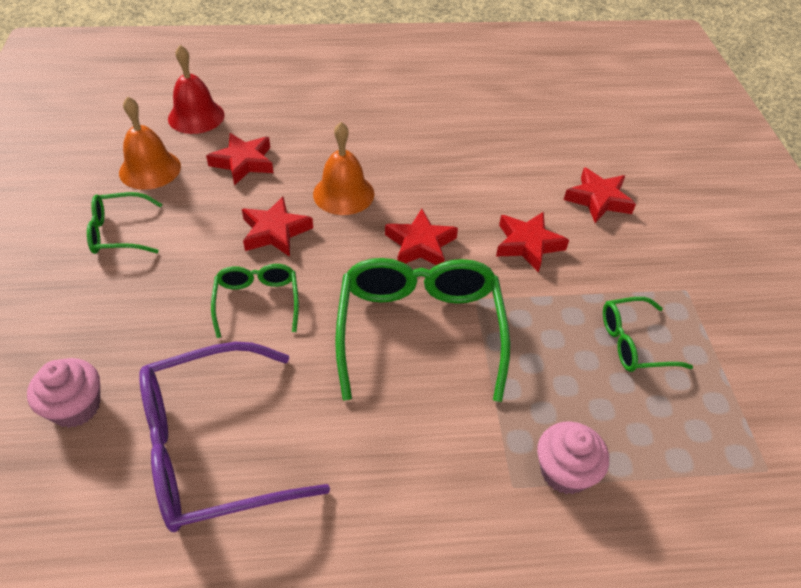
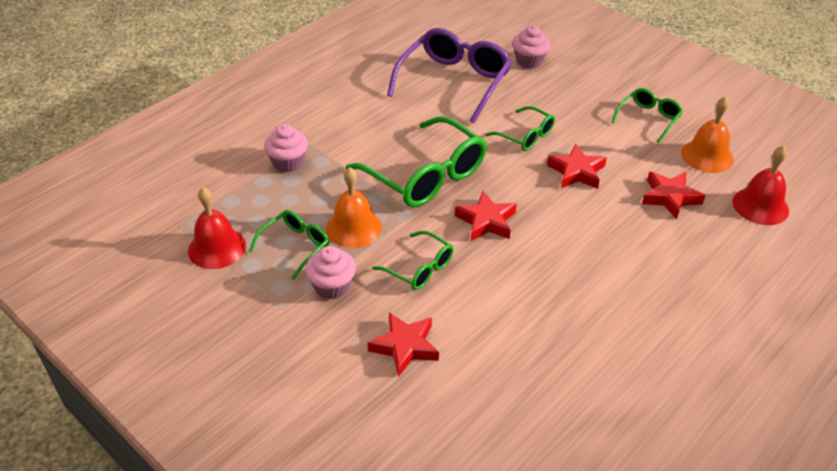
camera: 140 degrees right, 5 degrees down
(343, 193) = (579, 221): orange bell -> orange bell (354, 228)
(528, 244) = (420, 268): red star -> green glasses
(624, 280) = (332, 286): none -> pink cupcake
(727, 400) = (217, 248): none -> red bell

